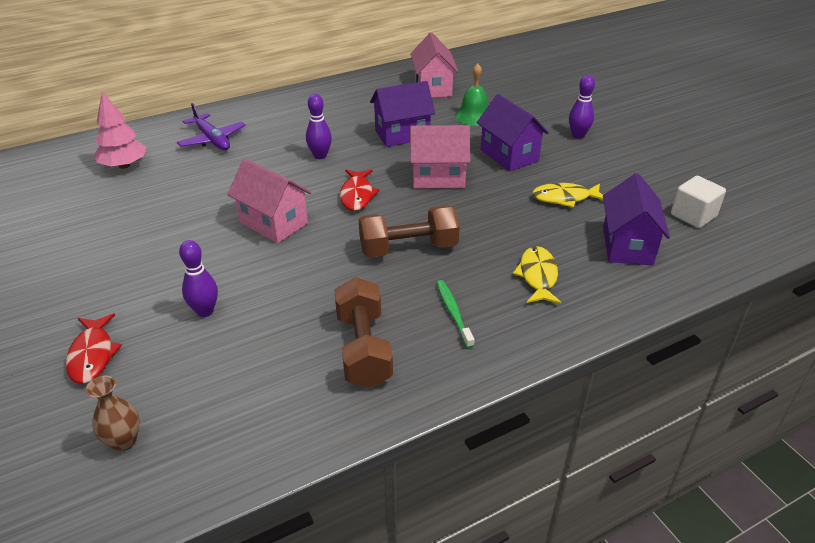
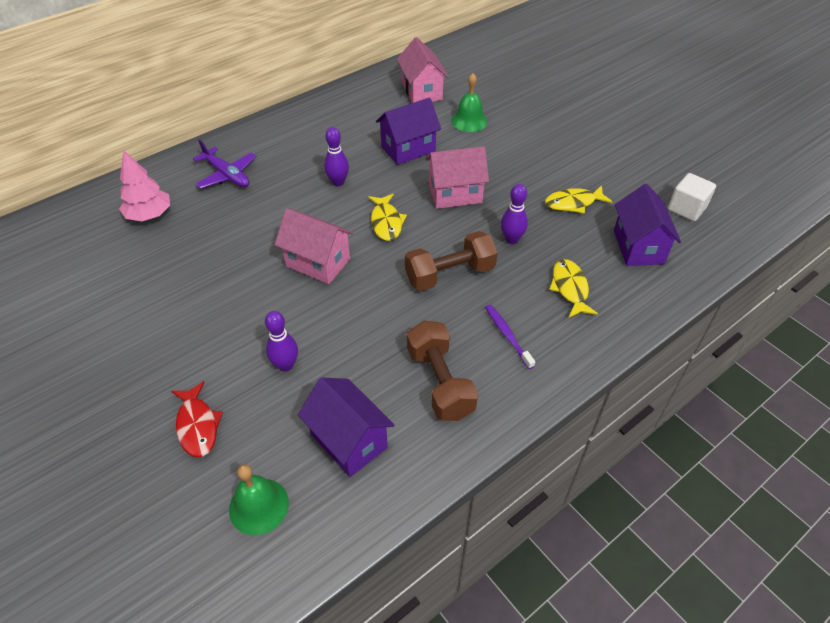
camera: 10 degrees left, 10 degrees up
(124, 441) = (259, 506): brown vase -> green bell
(357, 195) = (386, 222): red fish -> yellow fish
(453, 313) = (507, 335): green toothbrush -> purple toothbrush
(509, 155) = (513, 162): purple house -> purple house (349, 441)
(578, 135) = (569, 133): purple bowling pin -> purple bowling pin (511, 239)

